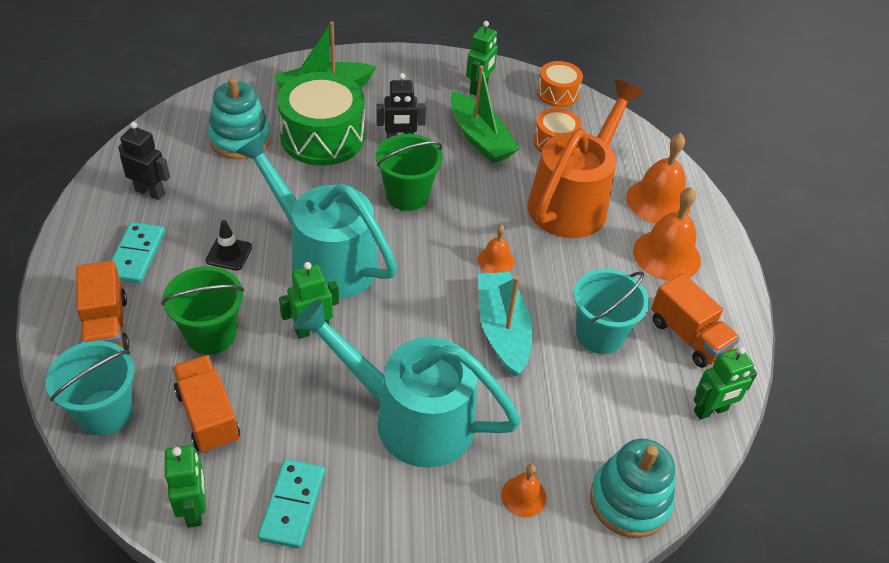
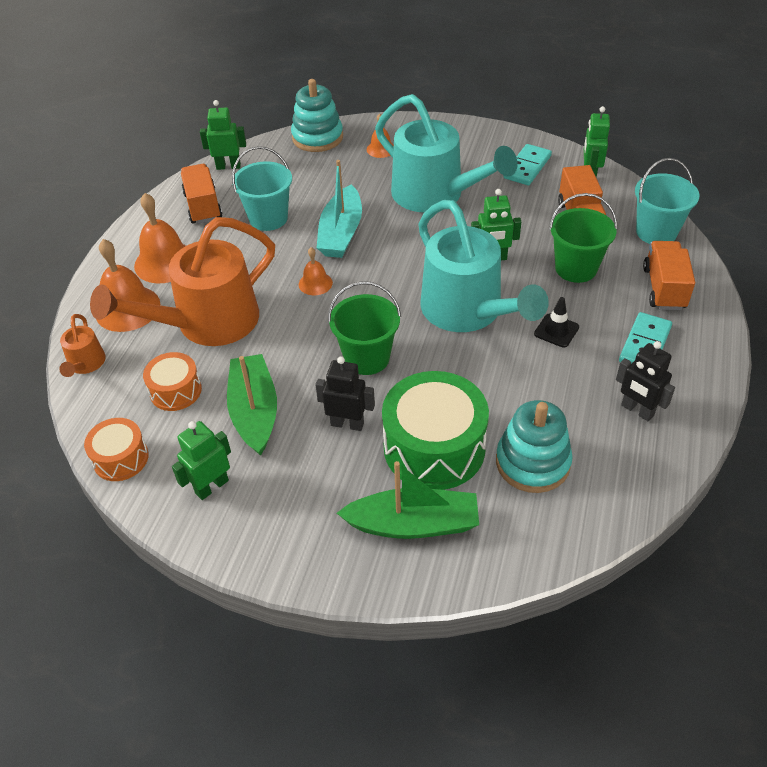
camera: 155 degrees left, 0 degrees up
(646, 149) = (85, 365): none -> orange watering can

